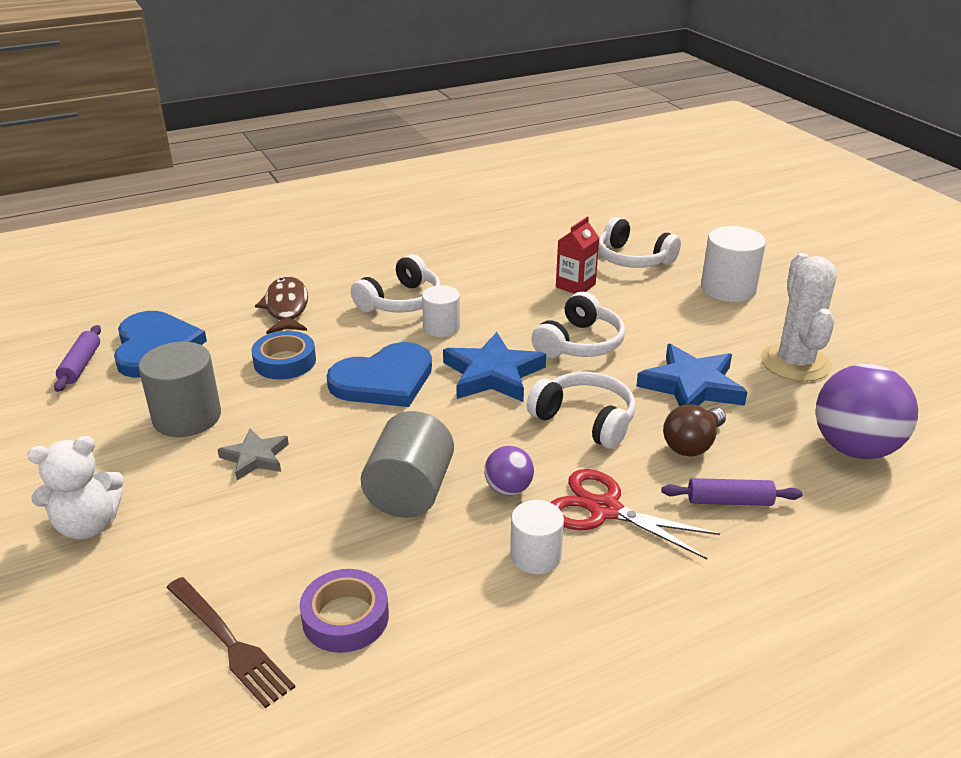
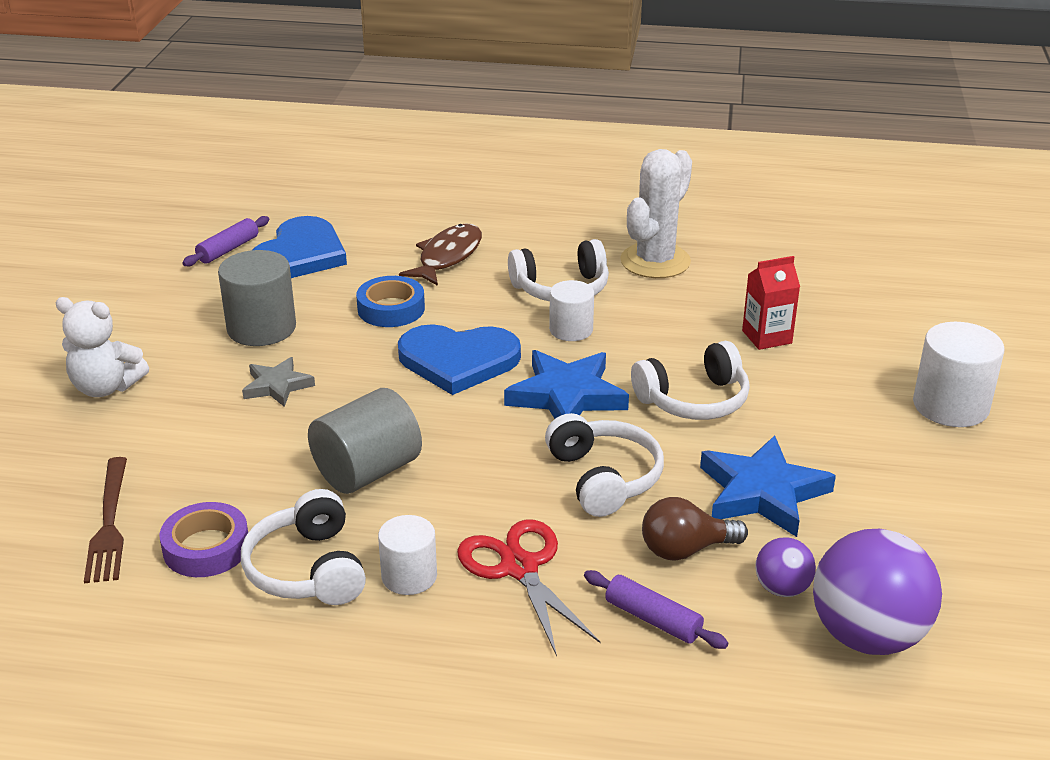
camera: 35 degrees right, 0 degrees up
(508, 489) = (454, 508): purple ball -> purple ball (782, 588)
(633, 259) = (874, 330): white headphones -> white headphones (308, 569)
(795, 363) = (921, 519): white cactus -> white cactus (655, 261)

